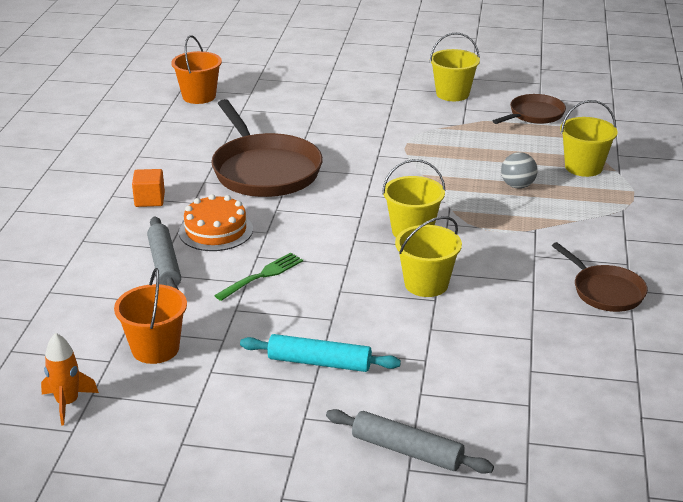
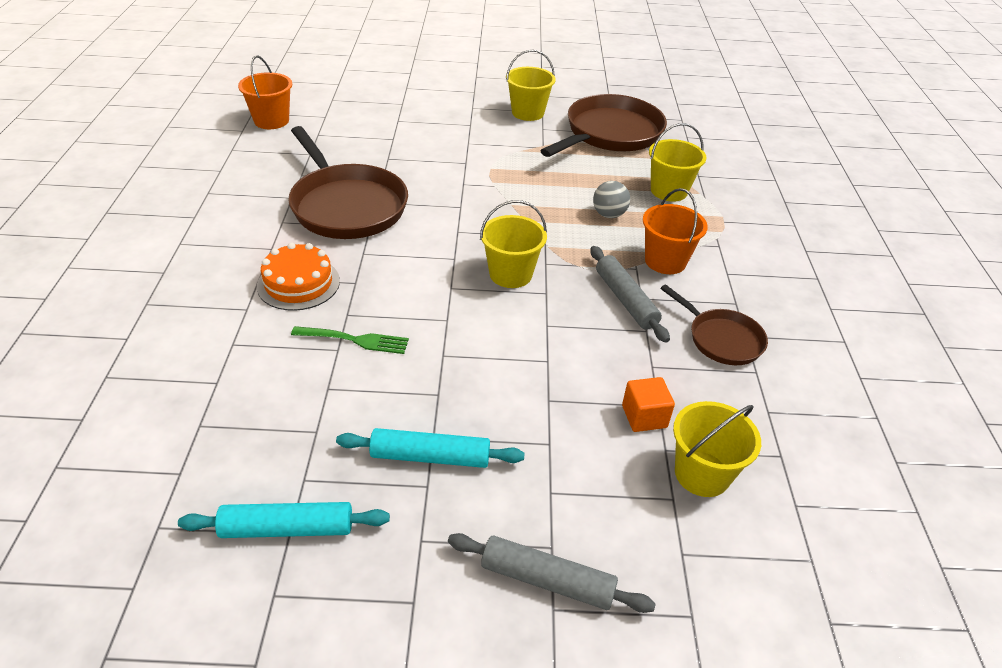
camera: 10 degrees left, 10 degrees up
(67, 403) = (126, 544): orange rocket -> none
(149, 200) = (222, 247): orange cube -> orange cube (644, 416)
(155, 348) = (235, 451): orange bucket -> orange bucket (665, 261)
(164, 264) = (242, 331): grey rolling pin -> grey rolling pin (625, 300)
(195, 402) = (287, 528): none -> turquoise rolling pin
(262, 276) = (355, 340): green fork -> green fork turned 60 degrees clockwise
(426, 284) = (535, 341): yellow bucket -> yellow bucket (702, 474)
(534, 115) = (610, 133): brown pan -> brown pan, size x1.82

